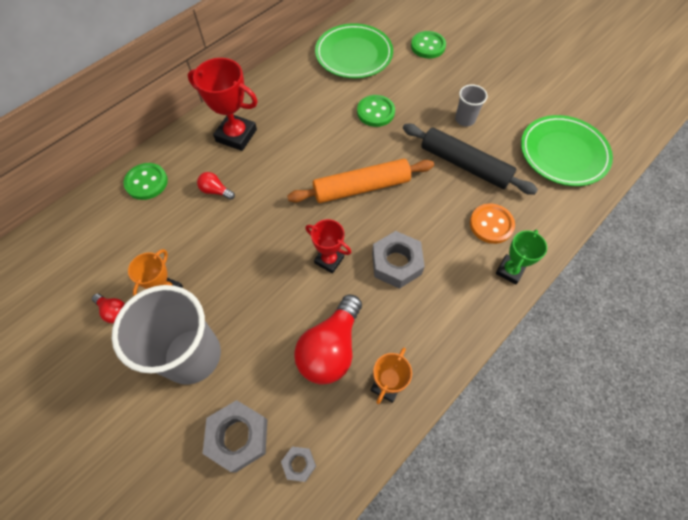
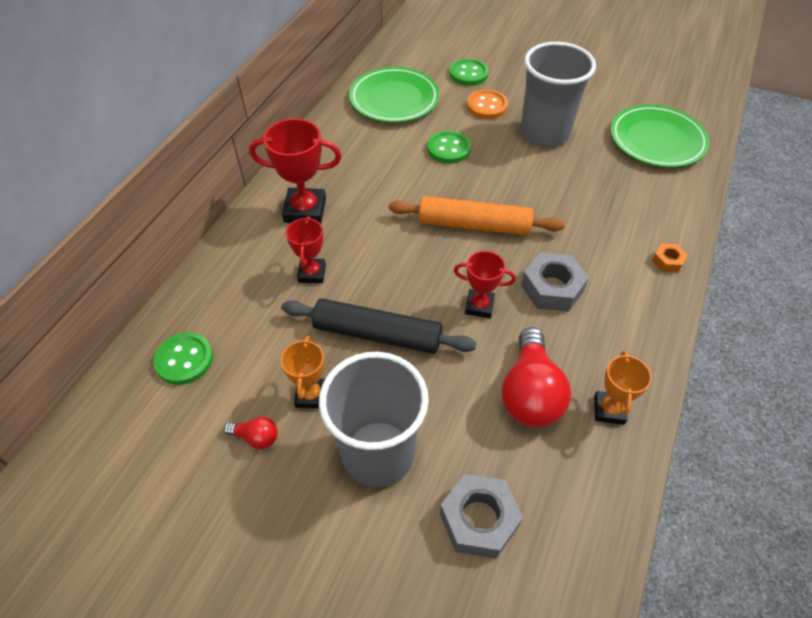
camera: 20 degrees left, 10 degrees down
(146, 182) = (222, 287): green button -> green button (184, 360)
(216, 191) = (312, 273): red light bulb -> red trophy
(299, 464) = (561, 522): grey nut -> none
(361, 187) = (474, 225): orange rolling pin -> orange rolling pin turned 45 degrees clockwise
(464, 165) = (568, 175): black rolling pin -> black rolling pin (377, 334)
(465, 119) = (544, 133): grey cup -> grey cup, size x2.19
(491, 224) = (626, 223): orange button -> orange button (487, 106)
(509, 270) = (668, 261): green trophy -> orange nut

